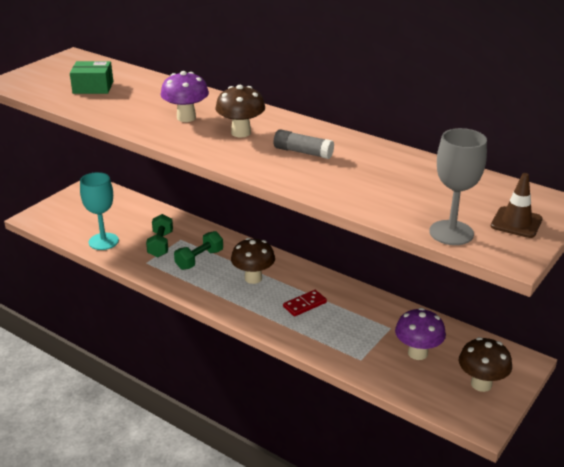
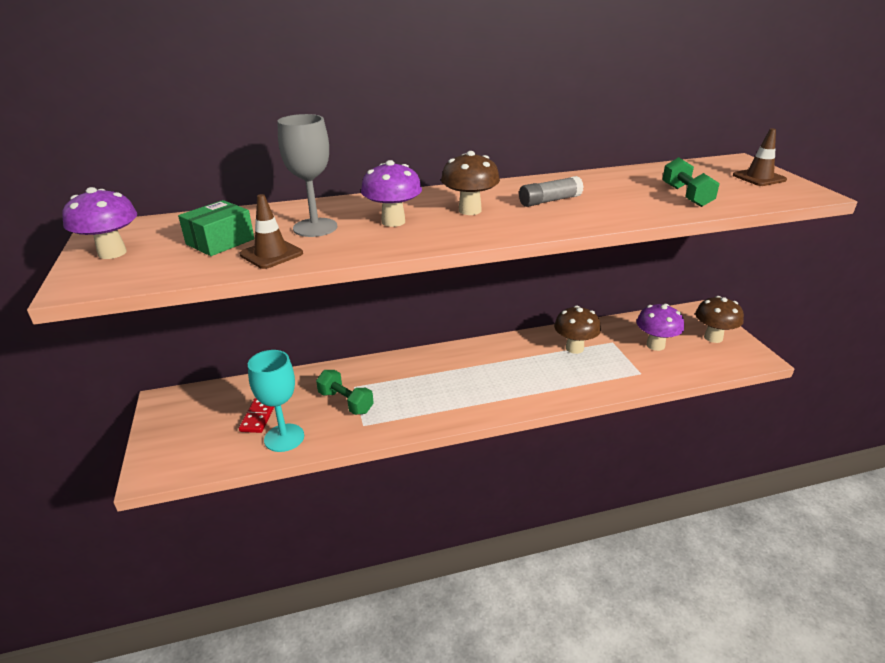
camera: 50 degrees left, 0 degrees up
(47, 71) = (112, 253): none -> purple mushroom
(94, 106) = (271, 254): none -> brown traffic cone
(199, 259) = (403, 390): green dumbbell -> green dumbbell (686, 196)
(253, 278) = (471, 374): brown mushroom -> brown mushroom (574, 348)
(304, 304) = (540, 366): red domino -> red domino (258, 417)
(451, 233) = (758, 198): grey goblet -> grey goblet (315, 227)

